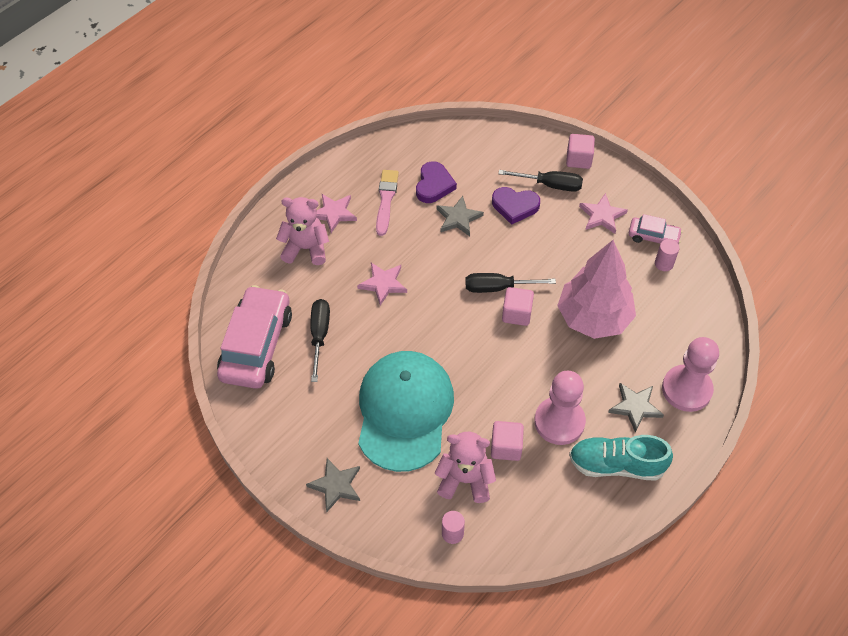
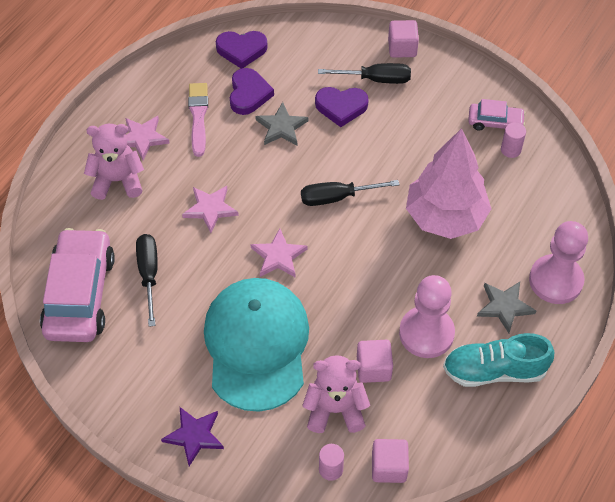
camera: 10 degrees left, 0 degrees up
(336, 485) = (194, 436): grey star -> purple star
(434, 145) = (241, 50): none -> purple heart
(516, 314) = (362, 223): pink cube -> pink cube (389, 467)
(602, 215) = (437, 106): pink star -> pink star (278, 256)

